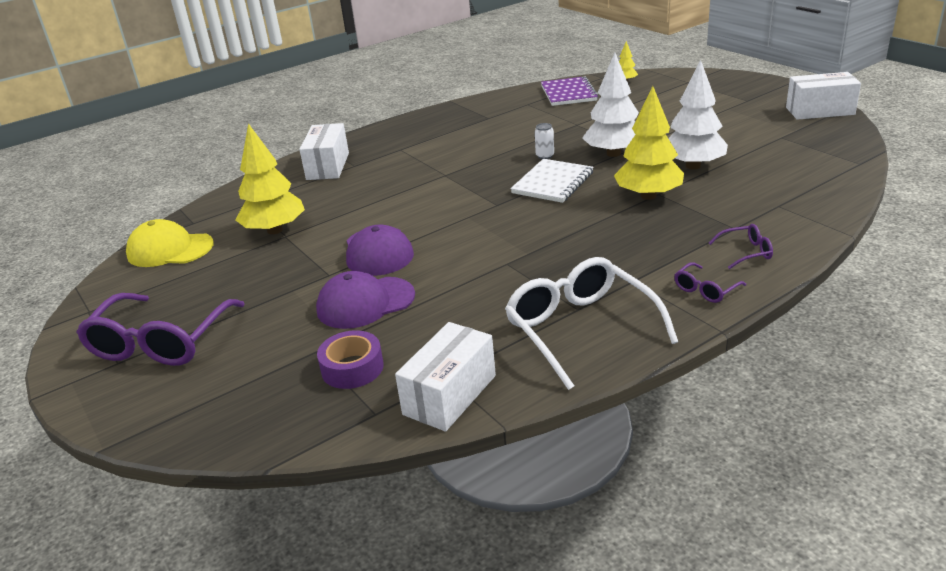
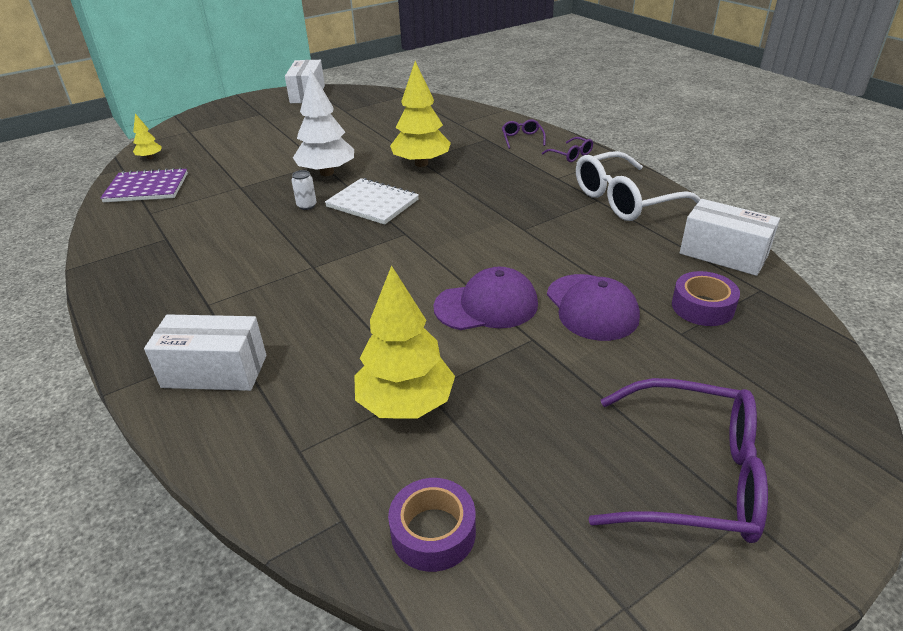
camera: 90 degrees left, 5 degrees up
(170, 250) = (433, 532): yellow cap -> purple tape
(693, 166) = (375, 143): white tree -> none

